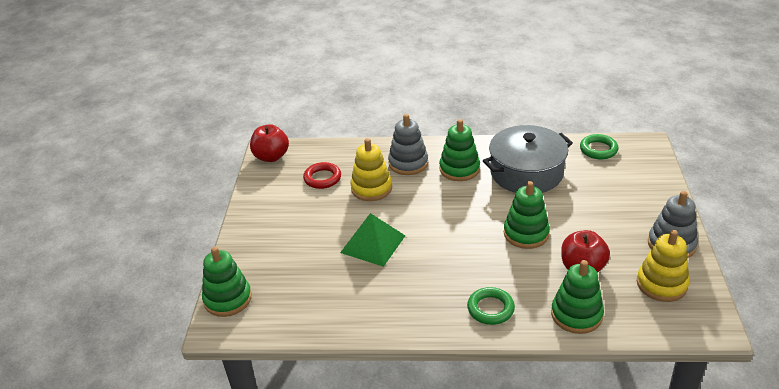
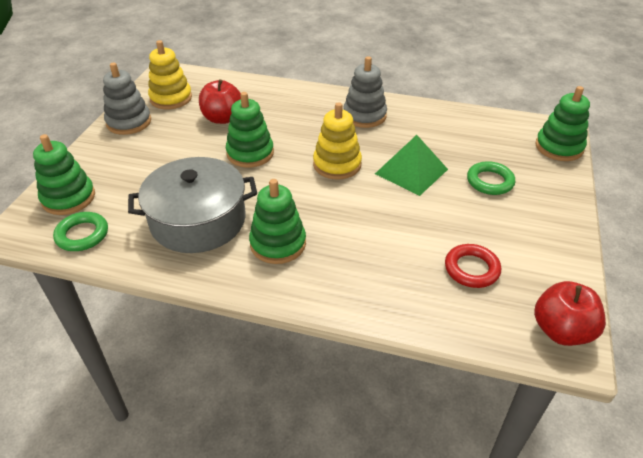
camera: 170 degrees left, 5 degrees up
(371, 188) = (403, 238): yellow stacking toy -> yellow stacking toy (337, 164)
(408, 163) = (344, 268): grey stacking toy -> grey stacking toy (364, 116)
(490, 309) = (319, 104): green ring -> green ring (490, 181)
(576, 315) = (254, 91): green stacking toy -> green stacking toy (68, 198)

